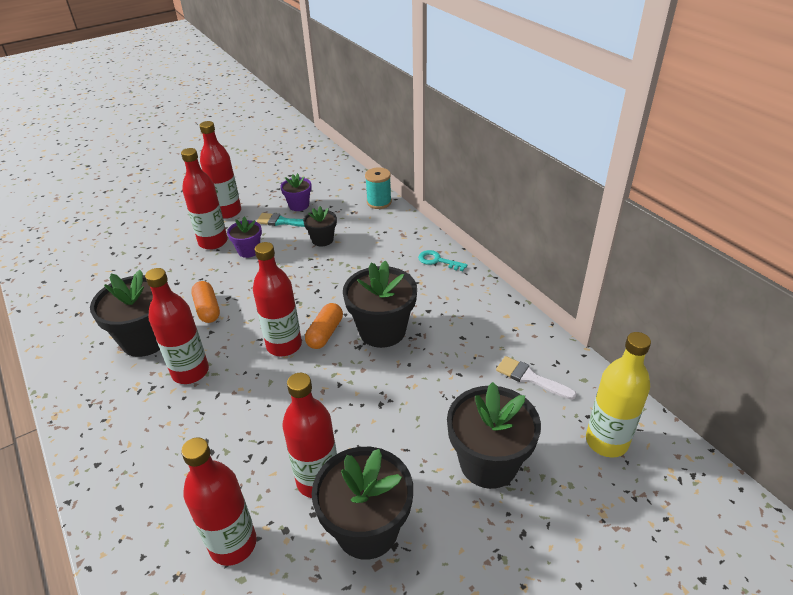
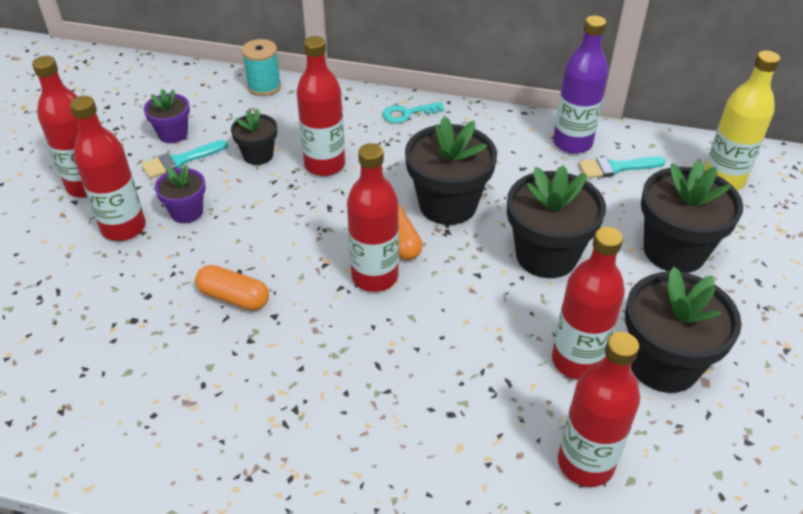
camera: 45 degrees left, 5 degrees up
(146, 339) = (208, 373): black flower pot -> black flower pot (546, 255)
(190, 372) = (315, 366): red bottle -> red bottle (325, 165)
(522, 342) = (572, 143): none -> purple bottle
(530, 378) = (616, 168): white brush -> turquoise brush

